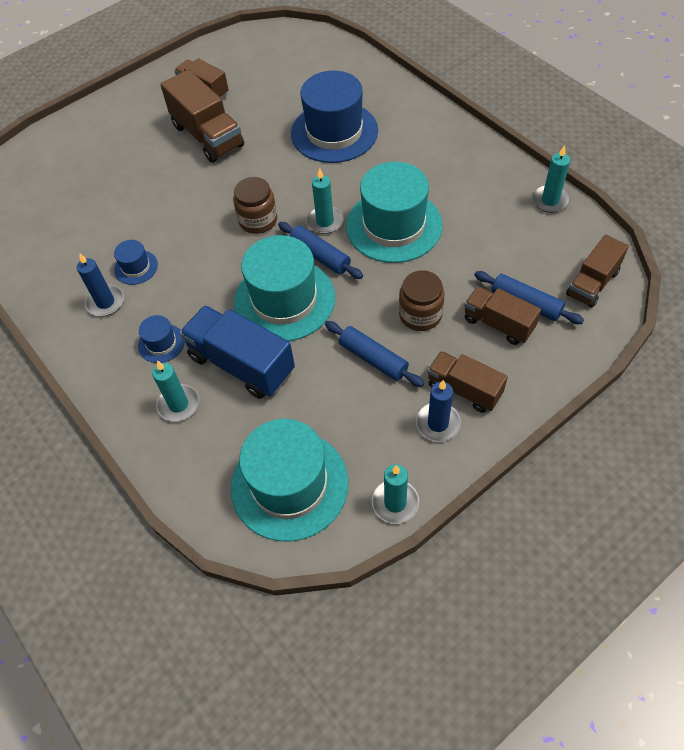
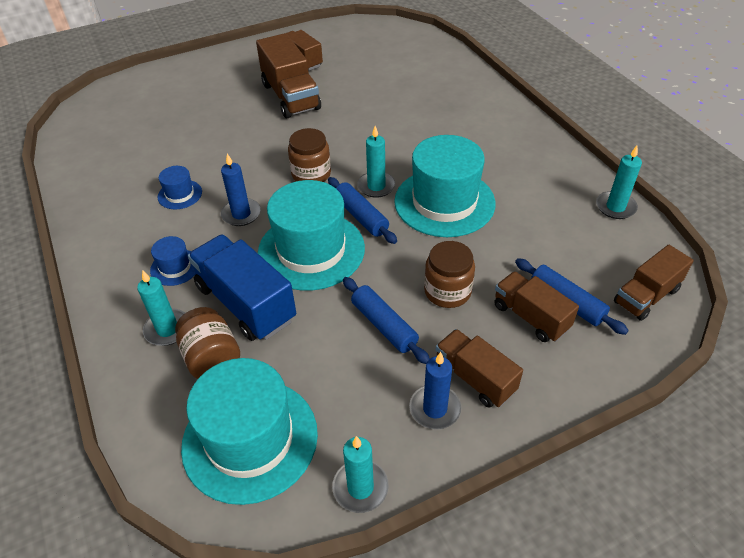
camera: 10 degrees right, 10 degrees down
(105, 302) = (138, 220): blue candle -> blue candle (241, 214)
(229, 422) = (212, 358): none -> brown jar
(334, 132) = (410, 112): blue hat -> none

